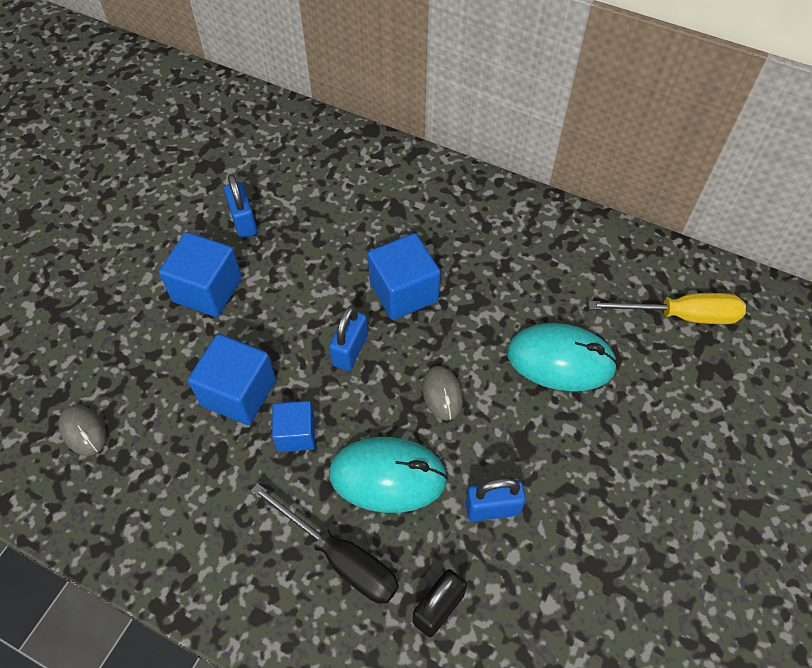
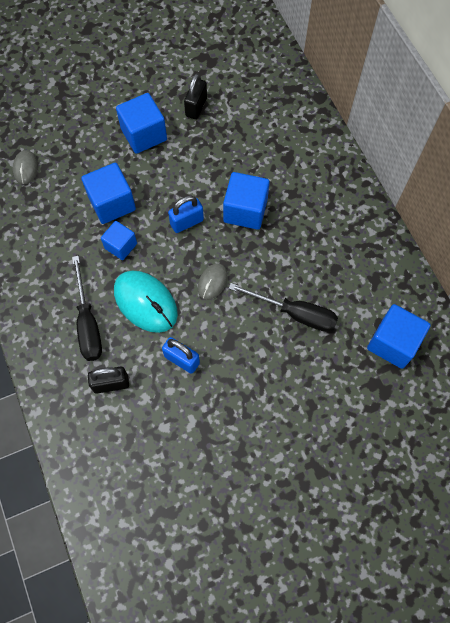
camera: 40 degrees right, 10 degrees up
(244, 222) = (196, 107): blue padlock -> black padlock
(560, 360) = (295, 313): turquoise mouse -> black screwdriver
(681, 316) = (393, 343): yellow screwdriver -> blue cube

